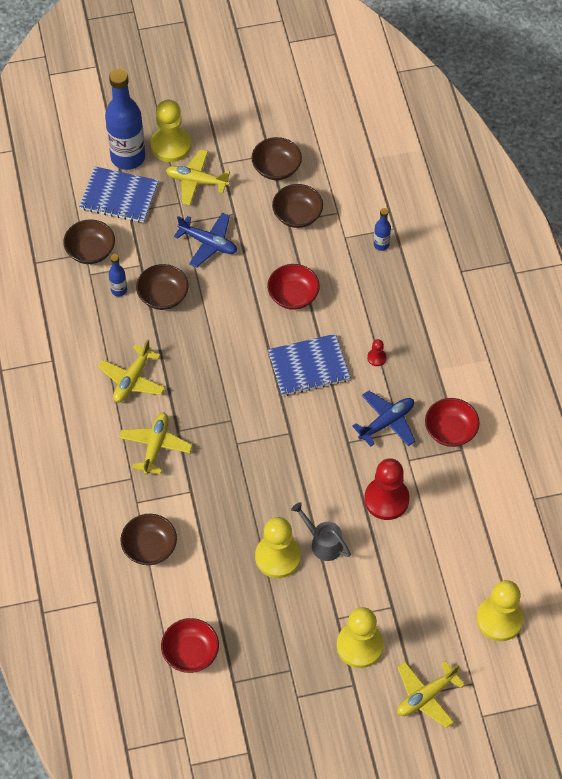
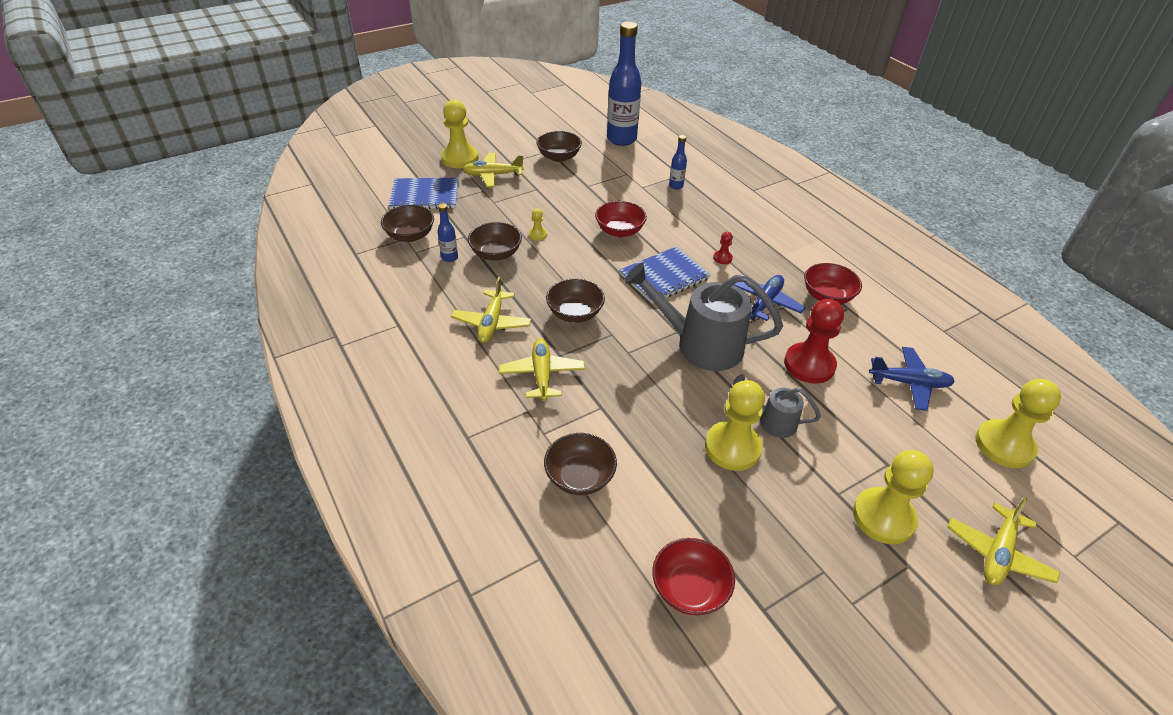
camera: 20 degrees left, 15 degrees down
(128, 157) = (423, 171): blue bottle -> blue bottle (621, 139)
(208, 243) = (522, 211): blue plane -> blue plane (909, 383)
(211, 281) = (537, 235): none -> yellow pawn
(297, 215) = (593, 181): brown bowl -> brown bowl (575, 313)
(302, 452) = (699, 344): none -> grey watering can

